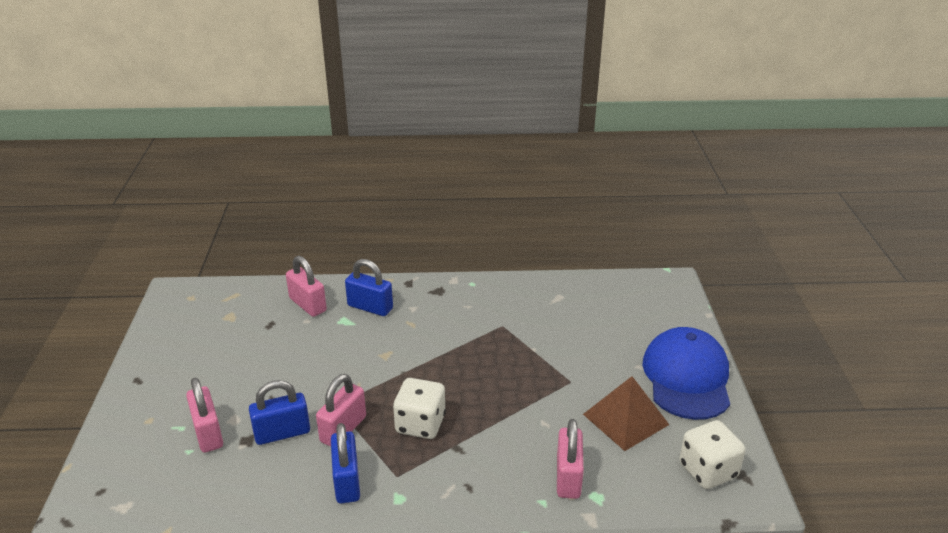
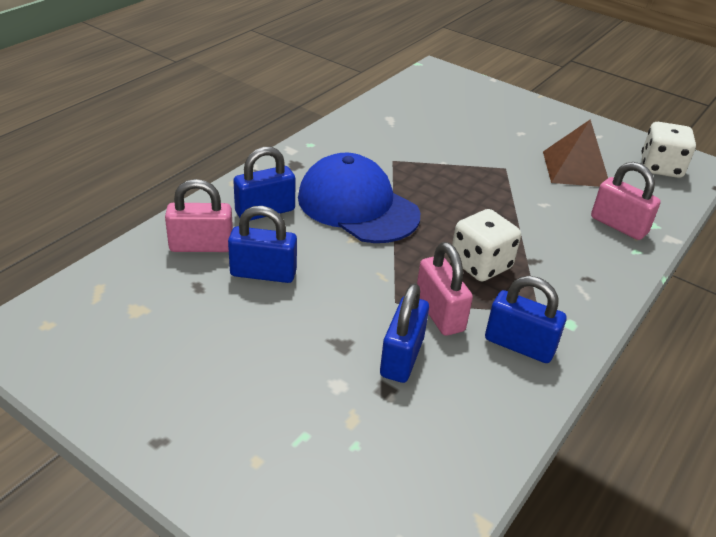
camera: 55 degrees left, 5 degrees up
(208, 433) = (341, 415): pink padlock -> none
(307, 339) = (263, 273): none -> blue padlock
(686, 377) = (554, 123): blue cap -> blue cap (357, 206)

